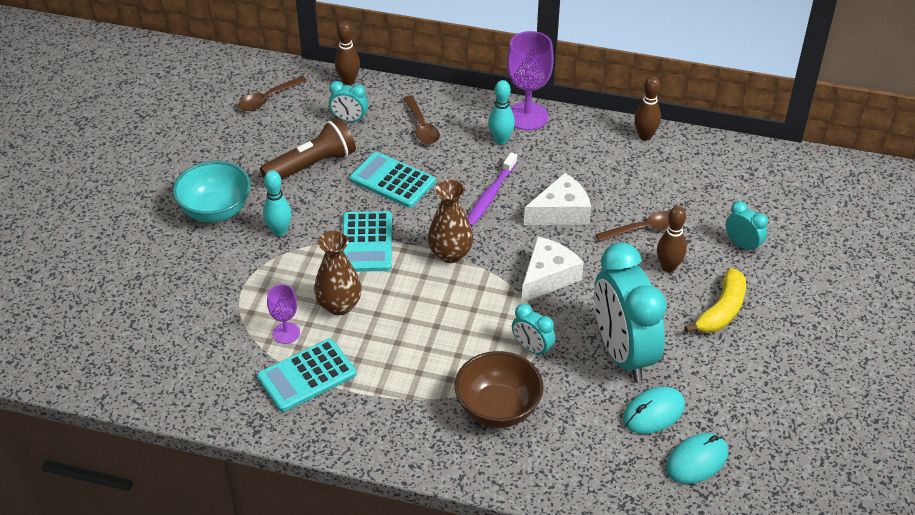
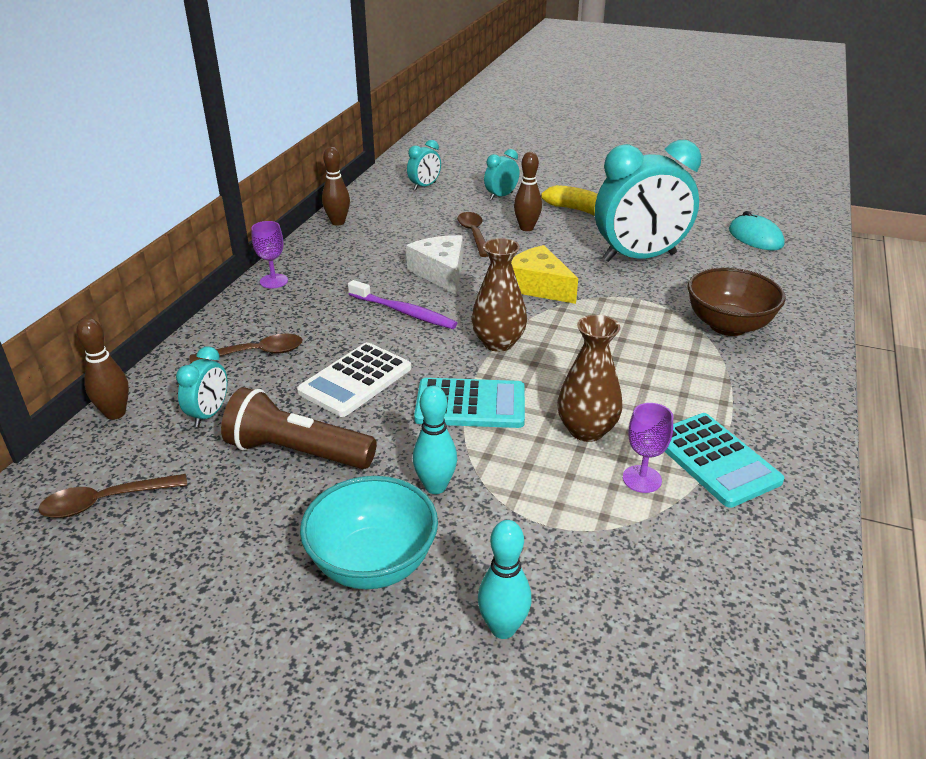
camera: 85 degrees left, 10 degrees down
(268, 99) = (105, 502): brown spoon -> brown spoon turned 105 degrees clockwise
(312, 165) = (297, 452): brown flashlight -> brown flashlight turned 45 degrees counterclockwise
(392, 181) = (355, 380): turquoise calculator -> white calculator
(501, 140) = (308, 300): turquoise bowling pin -> turquoise bowling pin (503, 628)
(527, 116) = (273, 281): purple goblet -> purple goblet, size x0.55
(532, 348) = (641, 302): turquoise clock -> turquoise clock (424, 186)
(548, 277) = (538, 286): white cheese -> yellow cheese
(653, 413) = (708, 250): turquoise mouse -> none

